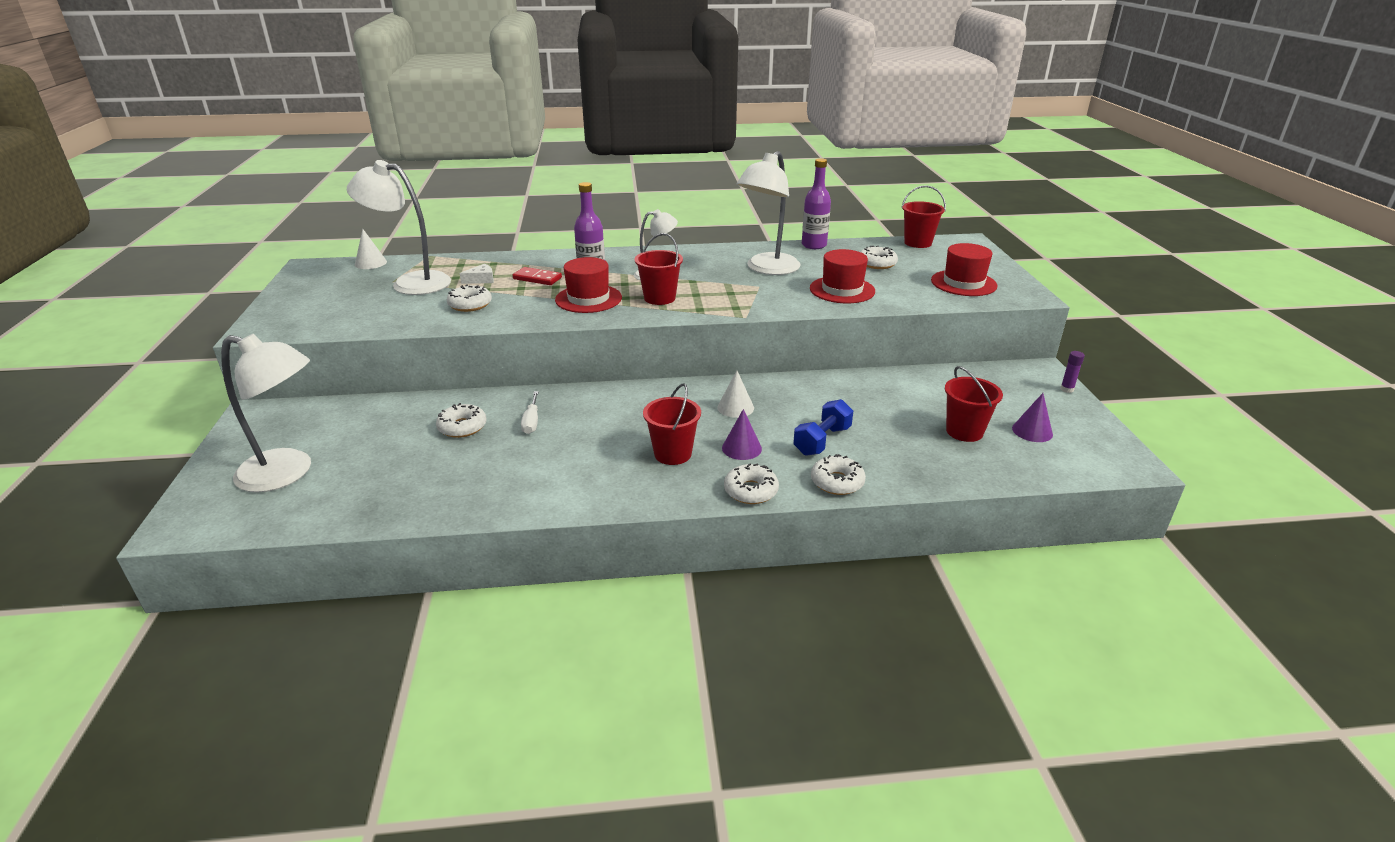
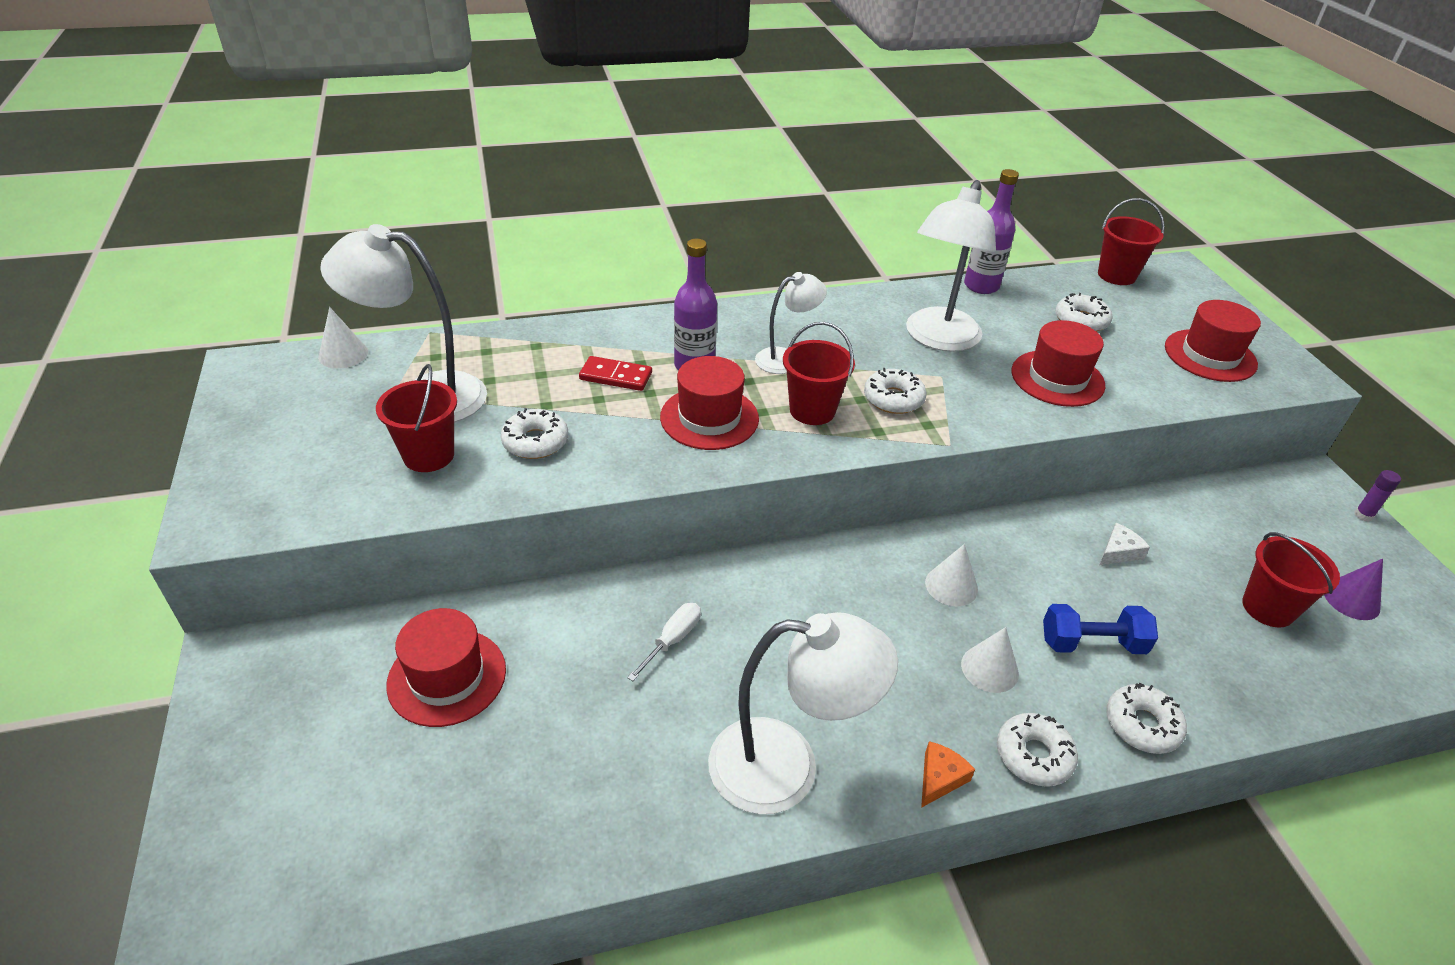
camera: 10 degrees left, 10 degrees up
(287, 473) = (331, 791): white lamp -> white lamp (786, 767)
(380, 429) = (447, 677): none -> red hat
(462, 427) = (572, 661): white donut -> white donut (893, 399)
(481, 280) = (531, 384): white cheese -> white cheese (1119, 552)
(531, 421) = (672, 640): white screwdriver -> white screwdriver turned 135 degrees counterclockwise
(672, 454) = (898, 689): red bucket -> red bucket (428, 455)
(679, 496) = (940, 778): none -> orange cheese
(741, 448) = (989, 668): purple cone -> white cone
(822, 441) = (1092, 643): blue dumbbell -> blue dumbbell turned 60 degrees clockwise

